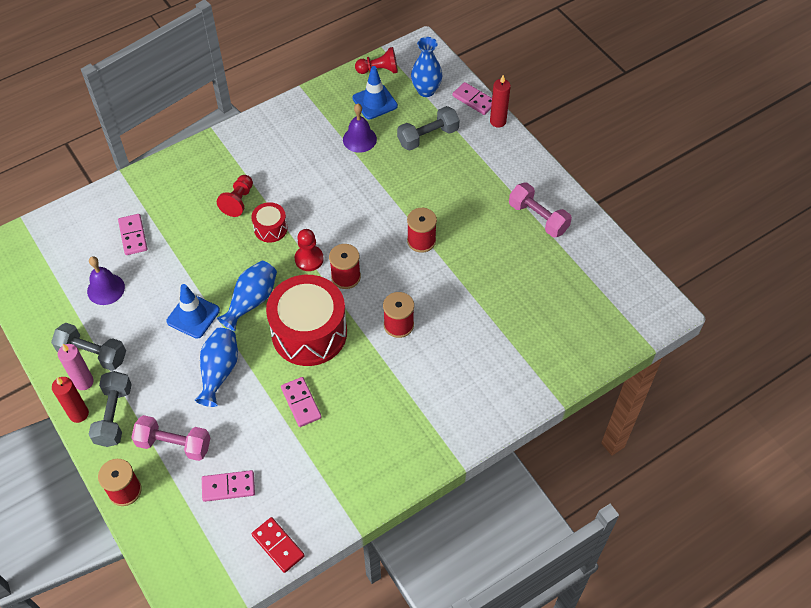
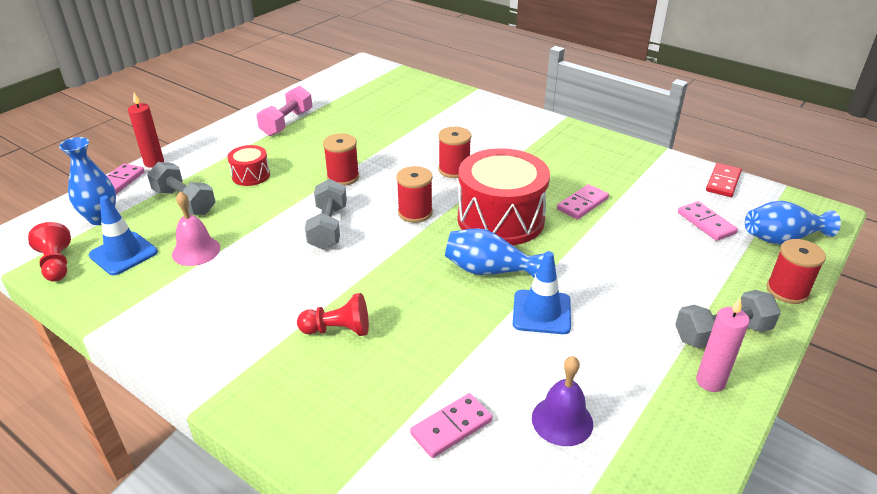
camera: 110 degrees left, 20 degrees down
(79, 414) = (752, 367): red candle -> none
(92, 354) = (667, 390): grey dumbbell -> grey dumbbell (328, 227)
(174, 444) = (704, 272): pink dumbbell -> none
(219, 371) = (595, 267): blue vase -> blue vase (782, 238)
(270, 228) = (373, 286): red drum -> red drum (251, 175)
(309, 259) = (404, 243): red pawn -> none
(359, 139) = (196, 251): purple bell -> pink bell

